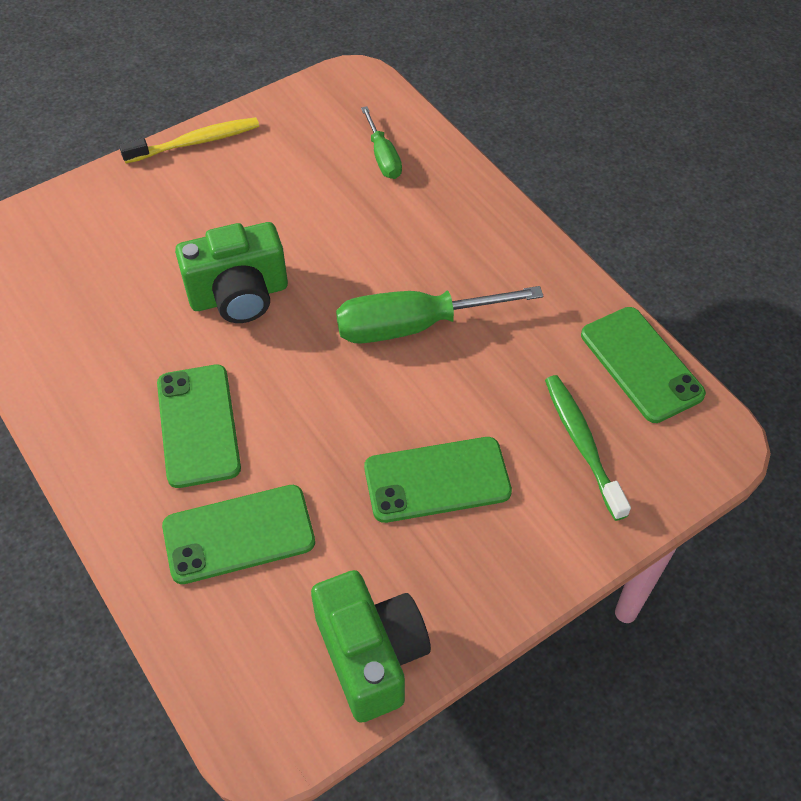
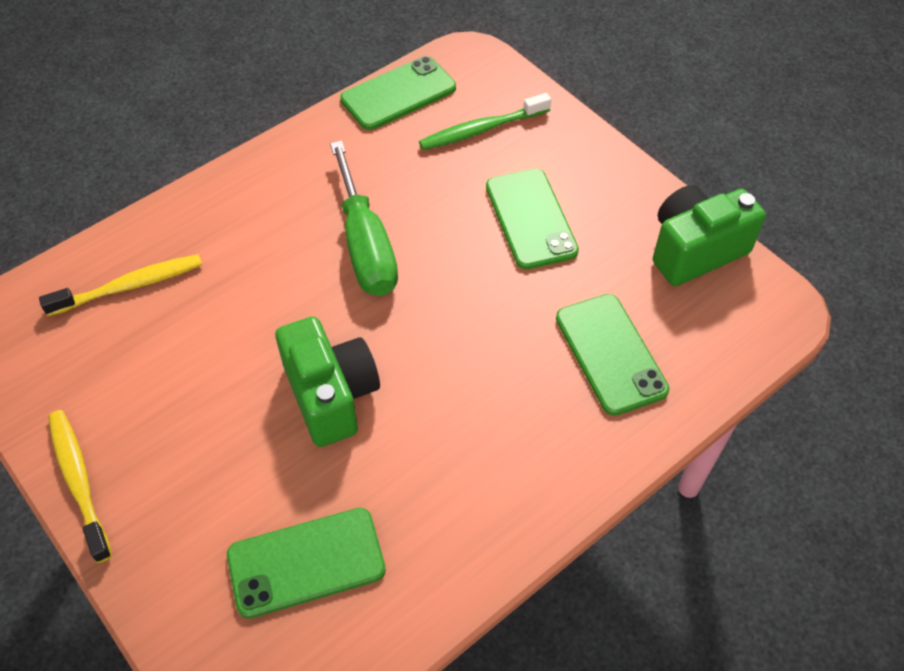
camera: 95 degrees left, 0 degrees up
(198, 425) = (500, 406): green phone -> green phone (306, 562)
(383, 157) = (128, 286): green screwdriver -> yellow toothbrush

